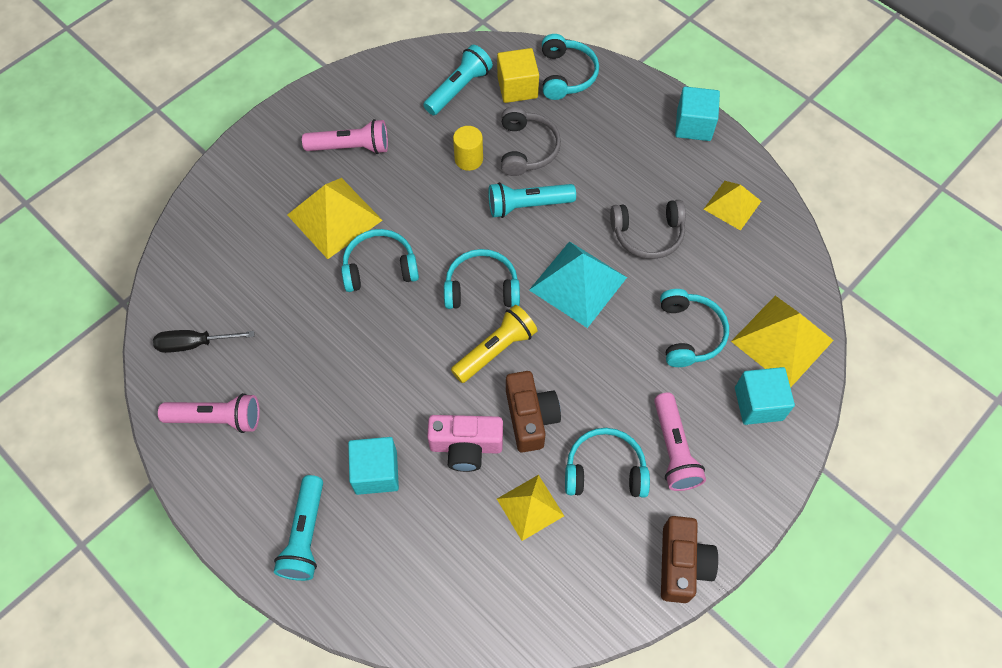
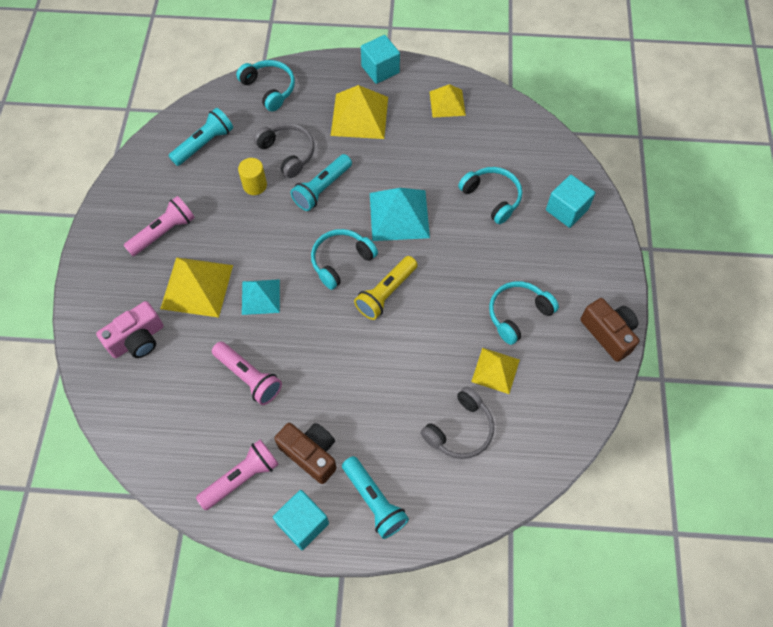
camera: 40 degrees left, 0 degrees up
(194, 344) = (176, 443): black screwdriver -> none
(376, 472) = (382, 426): turquoise cube -> turquoise cube (303, 524)
(380, 267) = (260, 296): turquoise headphones -> turquoise pyramid
(458, 89) = (204, 144): turquoise flashlight -> turquoise flashlight turned 45 degrees clockwise
(466, 447) = (423, 365): pink camera -> pink camera (137, 339)
(495, 350) = (386, 293): yellow flashlight -> yellow flashlight turned 150 degrees counterclockwise
(517, 87) = (244, 117): yellow cube -> none
(530, 417) = (446, 317): brown camera -> brown camera (310, 454)
(648, 234) = (414, 155): grey headphones -> grey headphones (460, 430)
(673, 449) = (545, 271): pink flashlight -> pink flashlight (248, 377)
(782, 340) = (546, 164): yellow pyramid -> yellow pyramid (359, 116)

